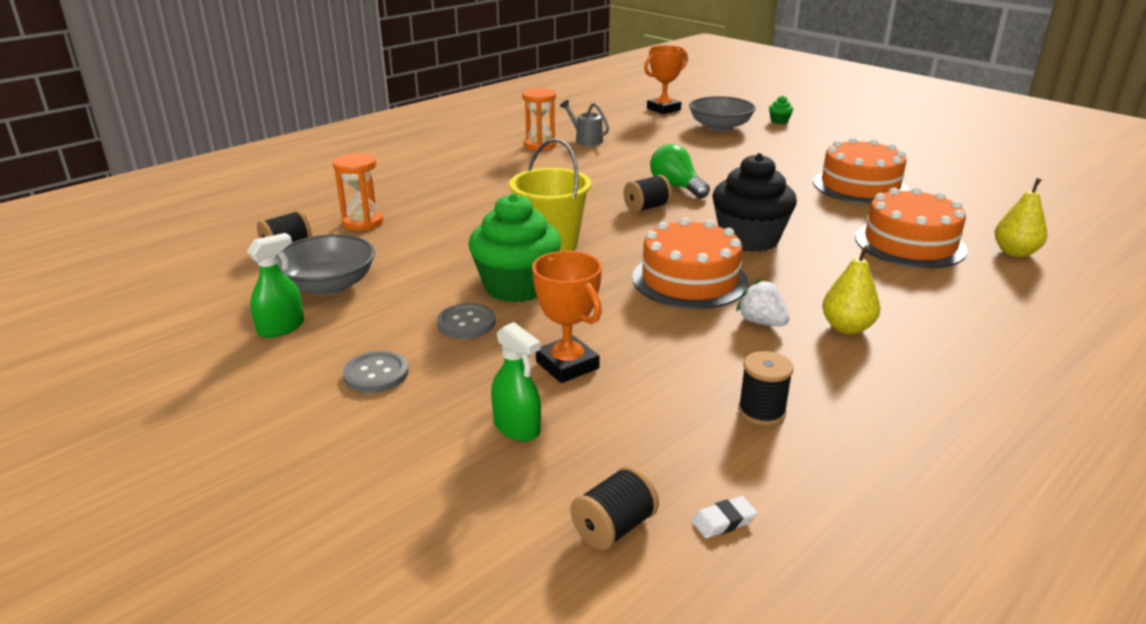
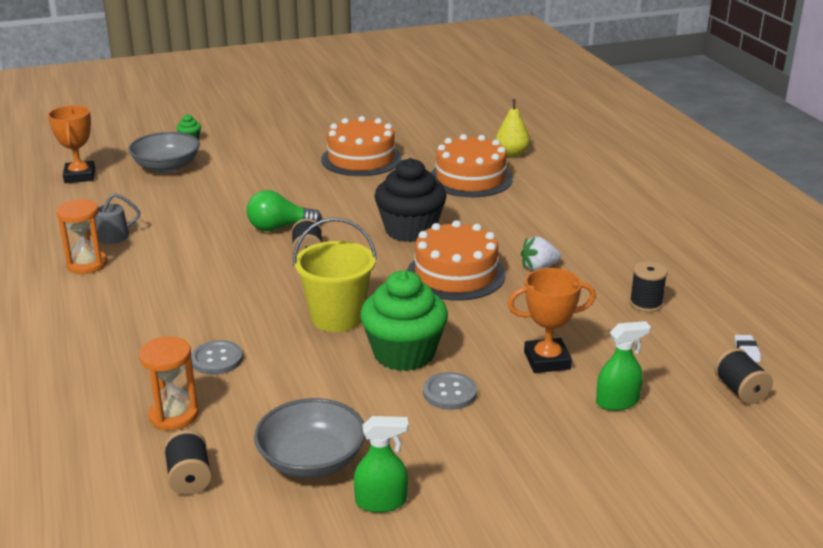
camera: 65 degrees left, 0 degrees up
(281, 328) = (381, 502): green spray bottle -> green spray bottle turned 105 degrees clockwise
(376, 374) = (504, 456): grey button -> grey button (217, 359)
(847, 328) = (566, 241): yellow pear -> none

